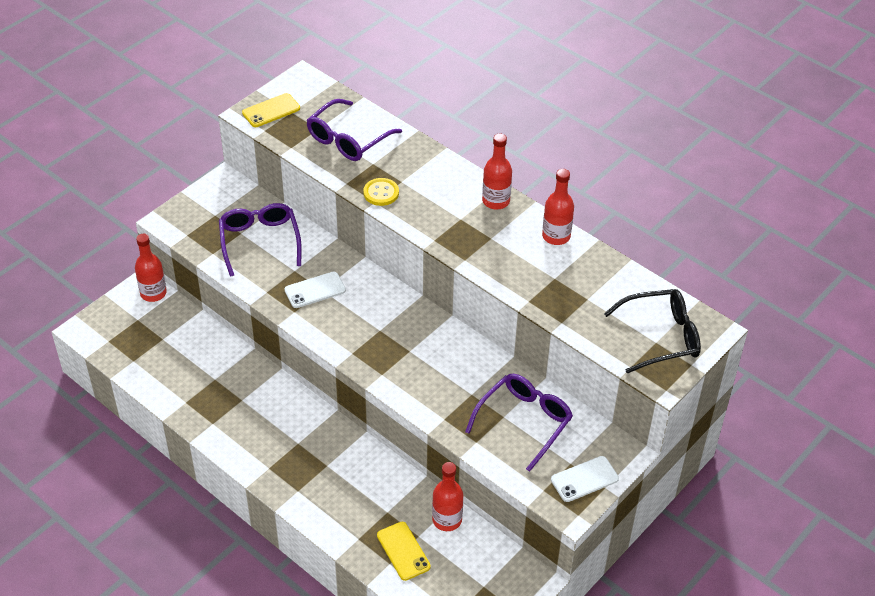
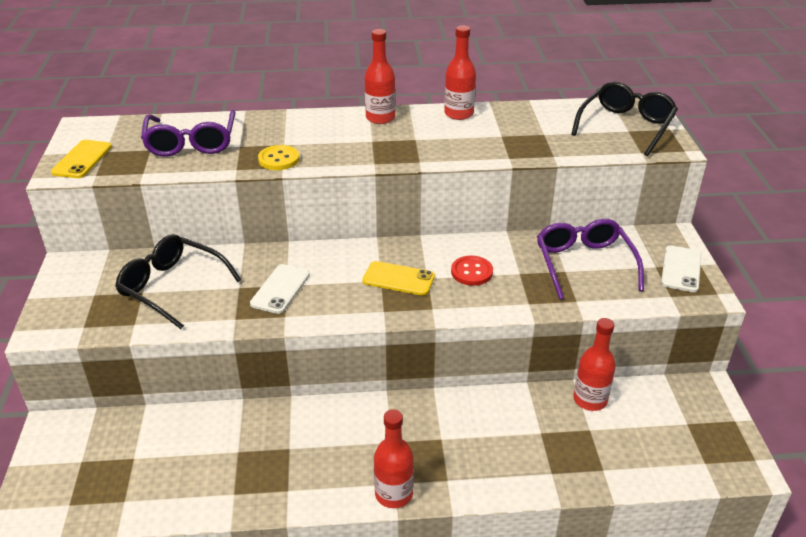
camera: 45 degrees left, 10 degrees down
(153, 293) = (71, 426): red bottle -> red bottle (394, 494)
(259, 241) = (172, 287): purple glasses -> black glasses
(403, 551) = (598, 451): yellow phone -> yellow phone (398, 279)
(442, 369) = (471, 272): none -> red button

